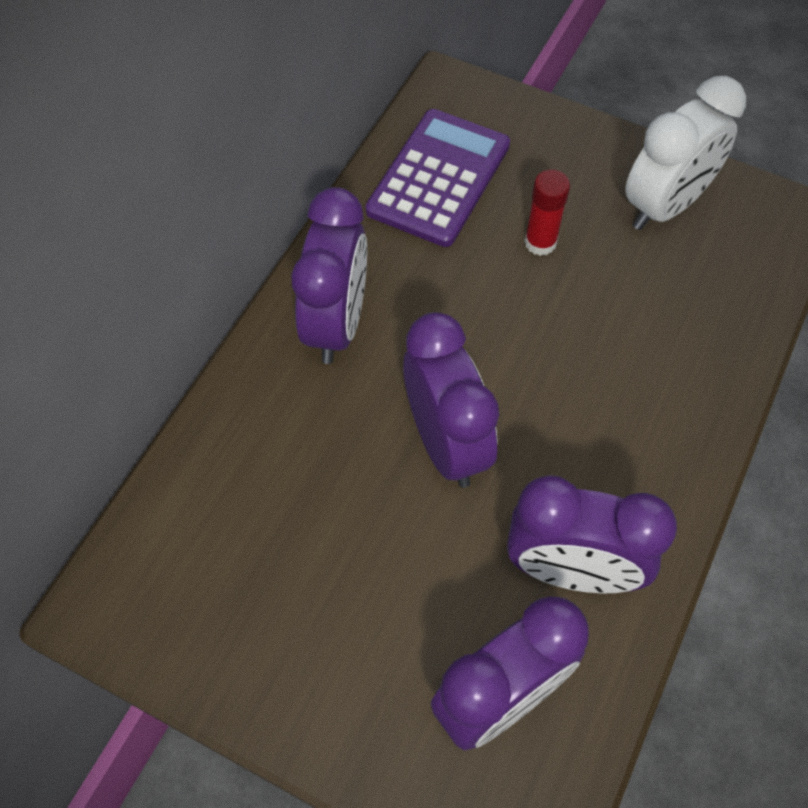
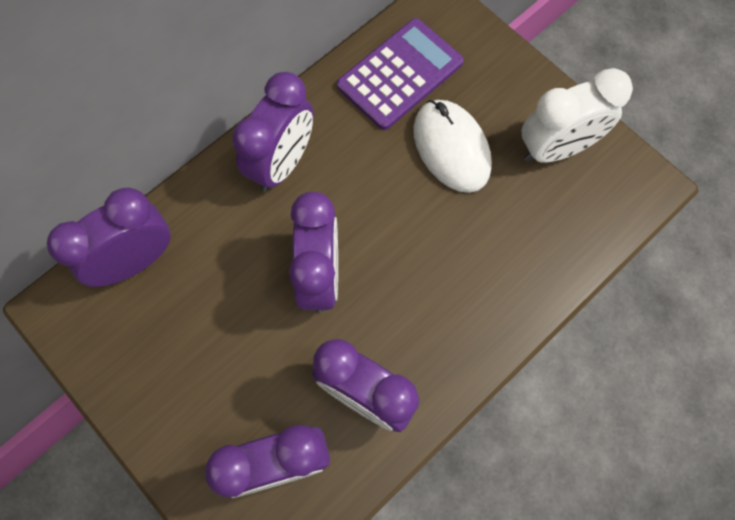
camera: 20 degrees right, 10 degrees up
(190, 506) = (136, 260): none -> purple clock
(540, 242) = (451, 148): red glue stick -> white mouse

